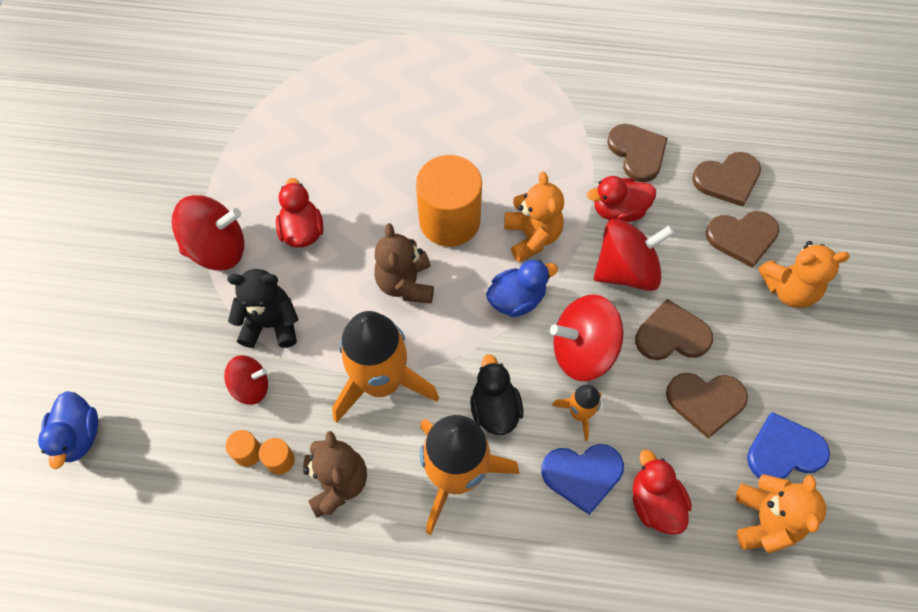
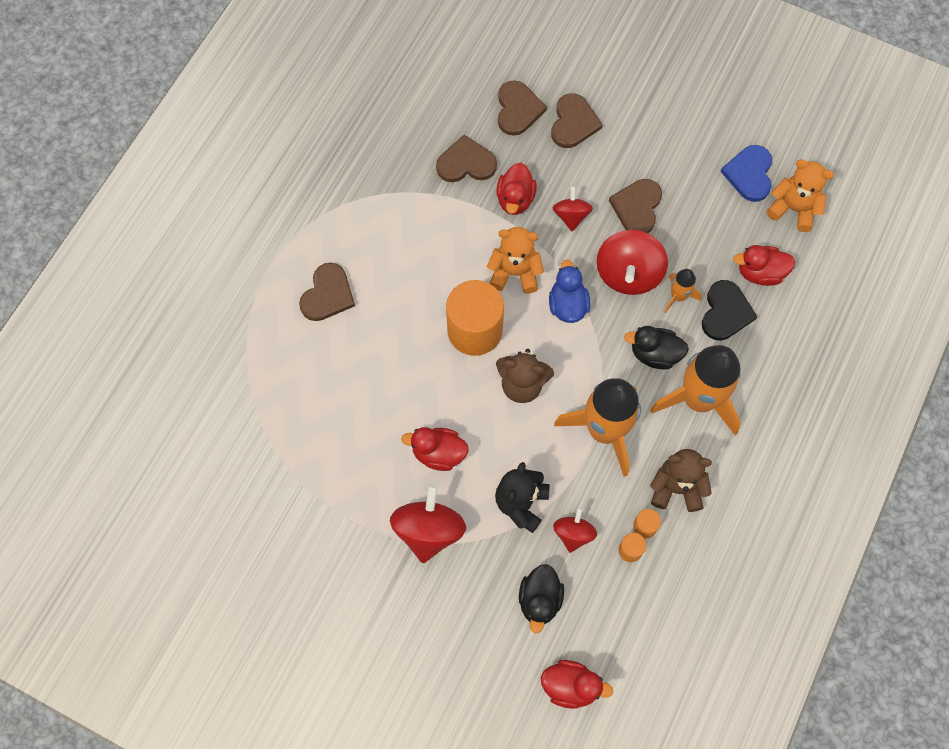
camera: 70 degrees left, 5 degrees up
(79, 436) = (571, 686): blue duck -> red duck
(168, 375) = (540, 600): none -> black duck
(582, 475) = (725, 312): blue heart -> black heart
(626, 270) = (571, 216): red spinning top -> red spinning top, size x0.59
(705, 401) = (697, 207): brown heart -> brown heart (327, 294)
(788, 289) = (628, 112): orange teddy bear -> none

